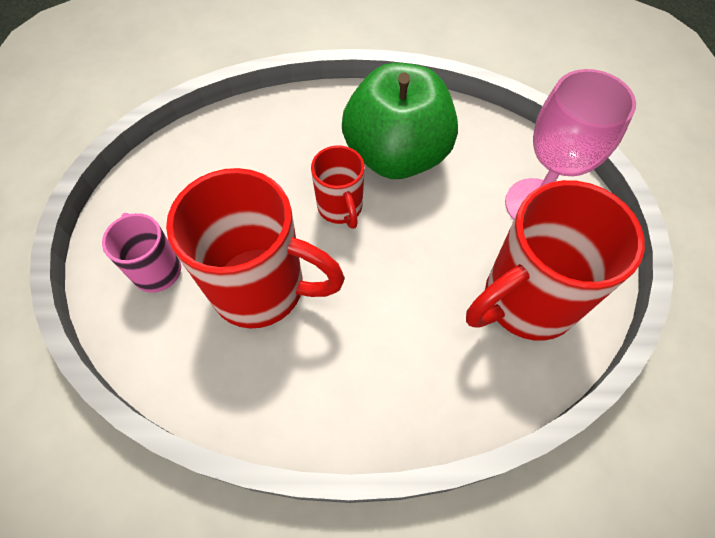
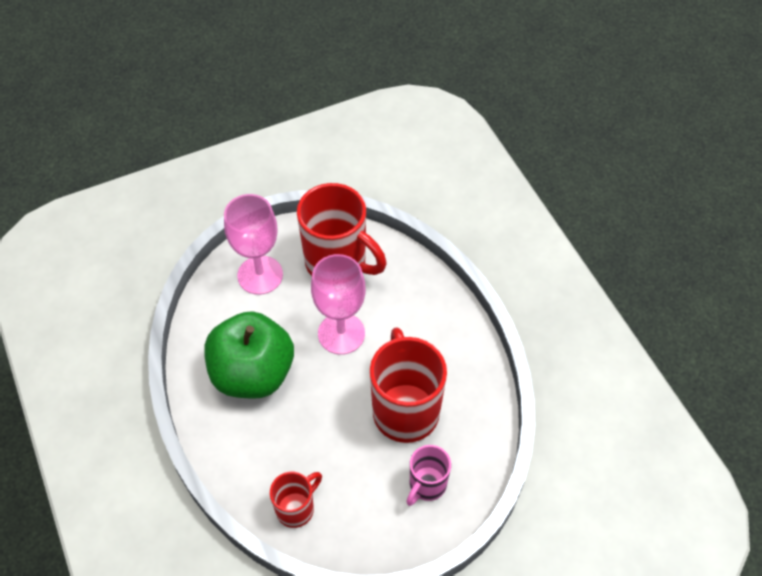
camera: 115 degrees left, 5 degrees down
(340, 208) = (318, 390): red mug -> red mug (296, 508)
(407, 261) = (341, 333): none -> pink goblet

